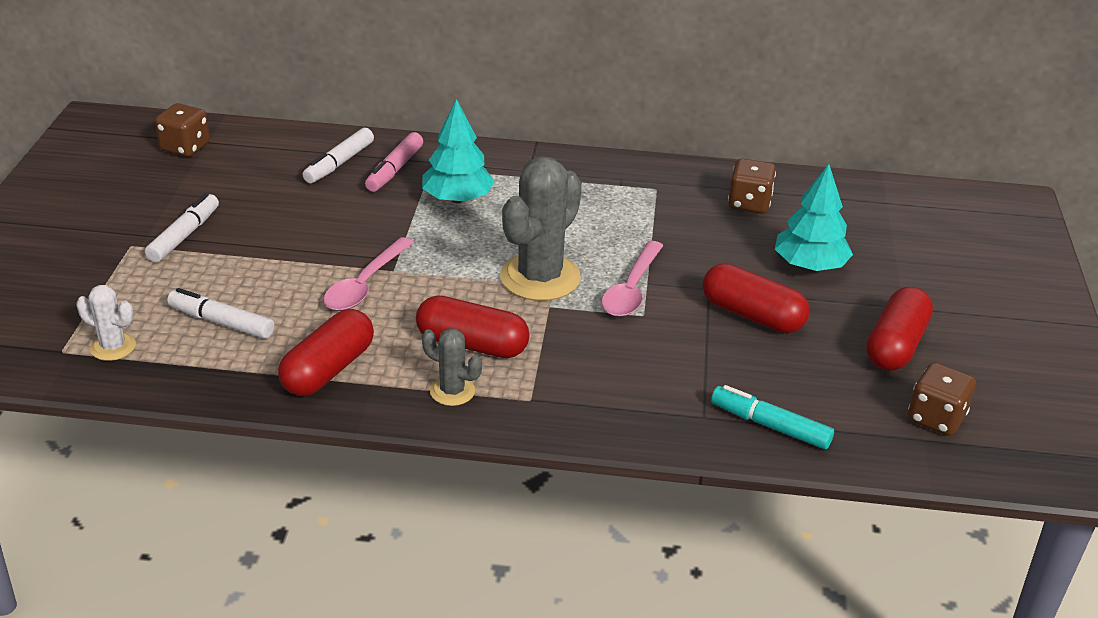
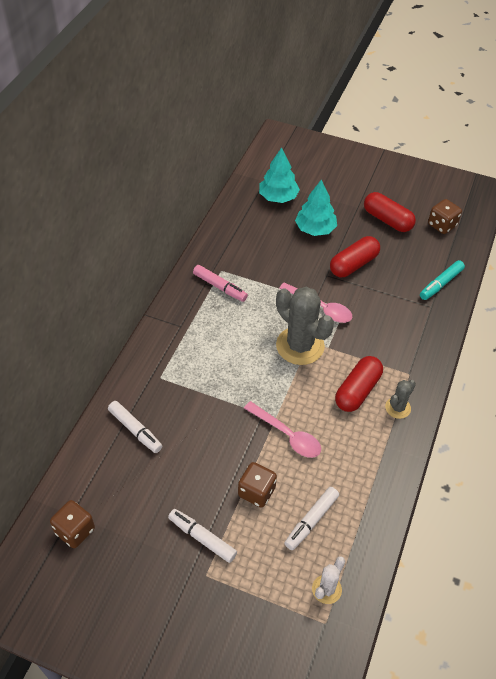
camera: 75 degrees left, 15 degrees up
(328, 369) = (369, 466): red capsule -> none
(394, 170) = (155, 398): pink marker -> pink marker (220, 287)
(457, 199) = (203, 370): turquoise tree -> turquoise tree (278, 197)
(749, 204) = (250, 235): brown dice -> brown dice (256, 492)

